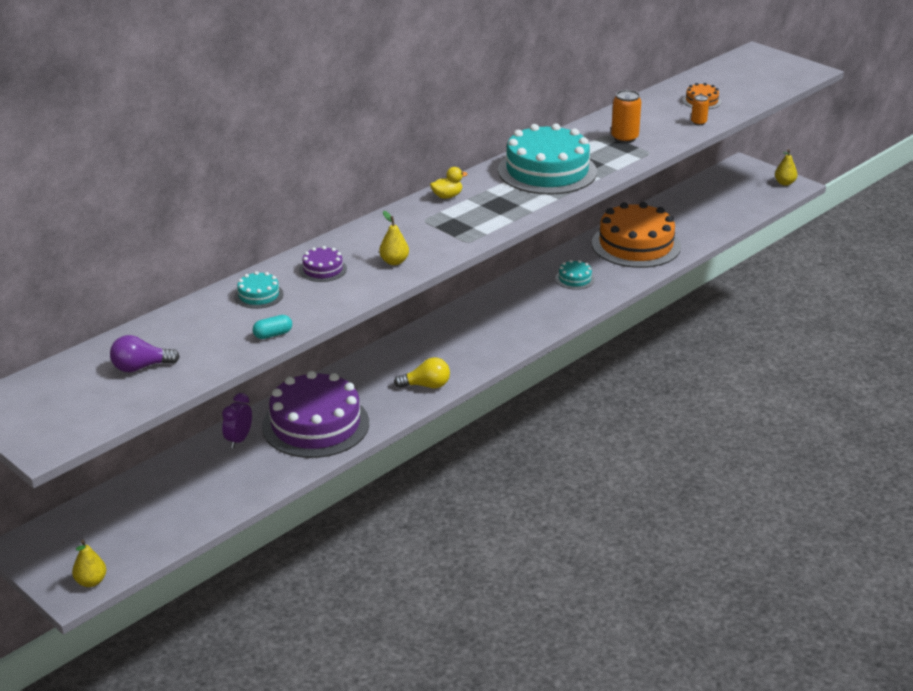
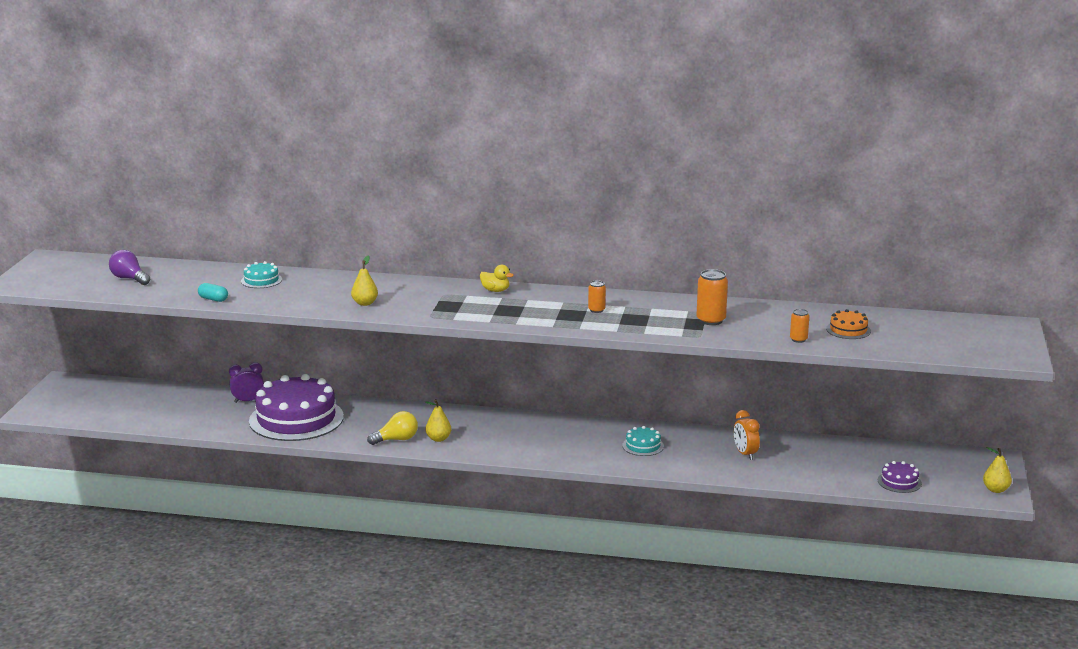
camera: 55 degrees right, 10 degrees down
(91, 581) = (46, 413): yellow pear -> yellow pear (438, 439)
(323, 269) = (323, 287): purple cake -> purple cake (899, 482)
(426, 385) = (396, 439): yellow light bulb -> yellow light bulb turned 75 degrees counterclockwise
(547, 171) = (596, 310): turquoise cake -> orange can
(636, 245) = (745, 454): orange cake -> orange clock

